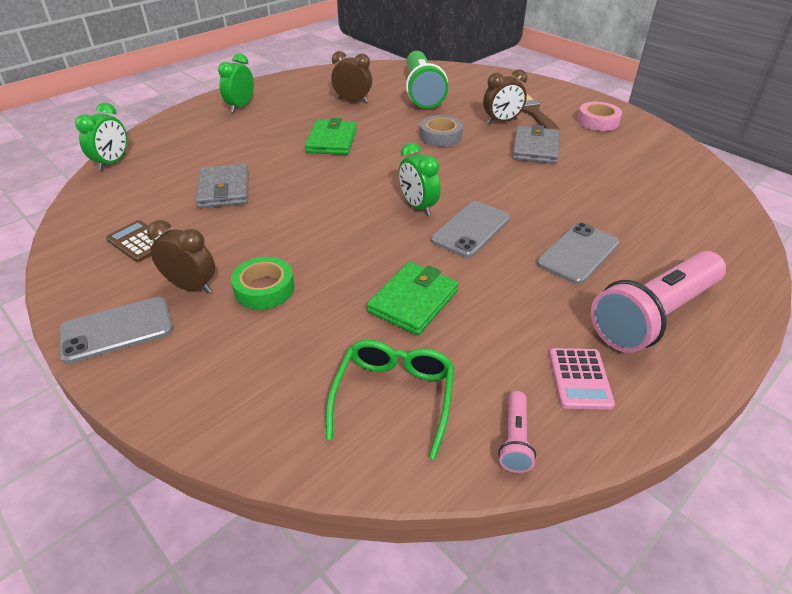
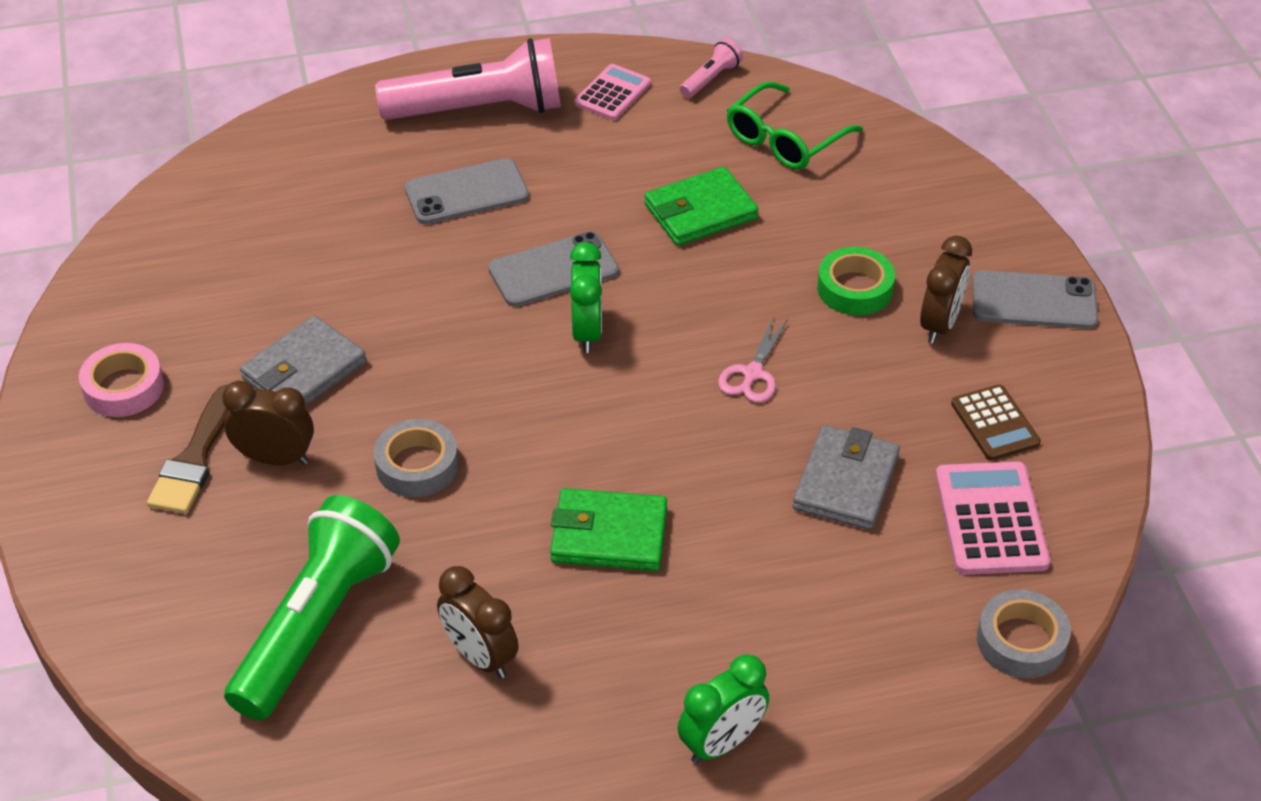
camera: 150 degrees left, 5 degrees up
(112, 162) = (1021, 641): green clock -> grey tape
(135, 199) = (991, 519): none -> pink calculator
(191, 286) = (939, 324): brown clock -> brown clock turned 120 degrees counterclockwise
(305, 218) = (752, 374): none -> pink scissors
(332, 141) = (609, 535): green wallet -> green wallet turned 60 degrees clockwise

